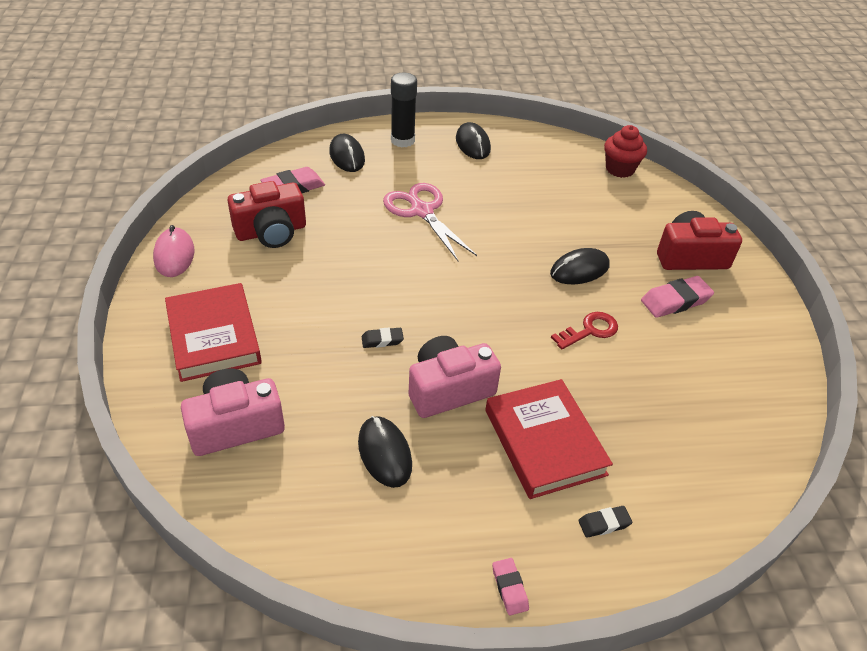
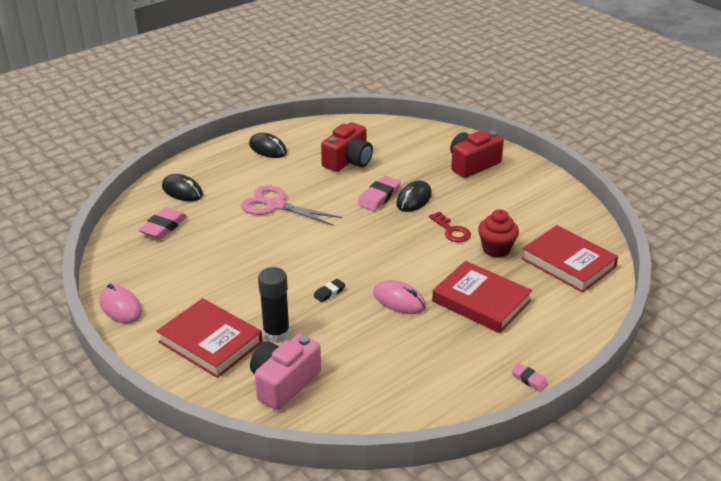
camera: 30 degrees left, 10 degrees down
(271, 232) = (179, 262): red camera -> red camera (348, 161)
(384, 453) = (395, 351): black mouse -> none
(402, 140) = (213, 165): black glue stick -> black glue stick (276, 333)
(449, 389) = (399, 300): pink camera -> pink mouse
(590, 330) = (452, 231): red key -> red key turned 120 degrees clockwise
(604, 523) = (549, 325): black eraser -> none
(620, 169) = (383, 128): red cupcake -> red cupcake (496, 249)
(675, 301) = (486, 193): pink eraser -> pink eraser (379, 197)
(705, 447) = (568, 263): none -> red book

